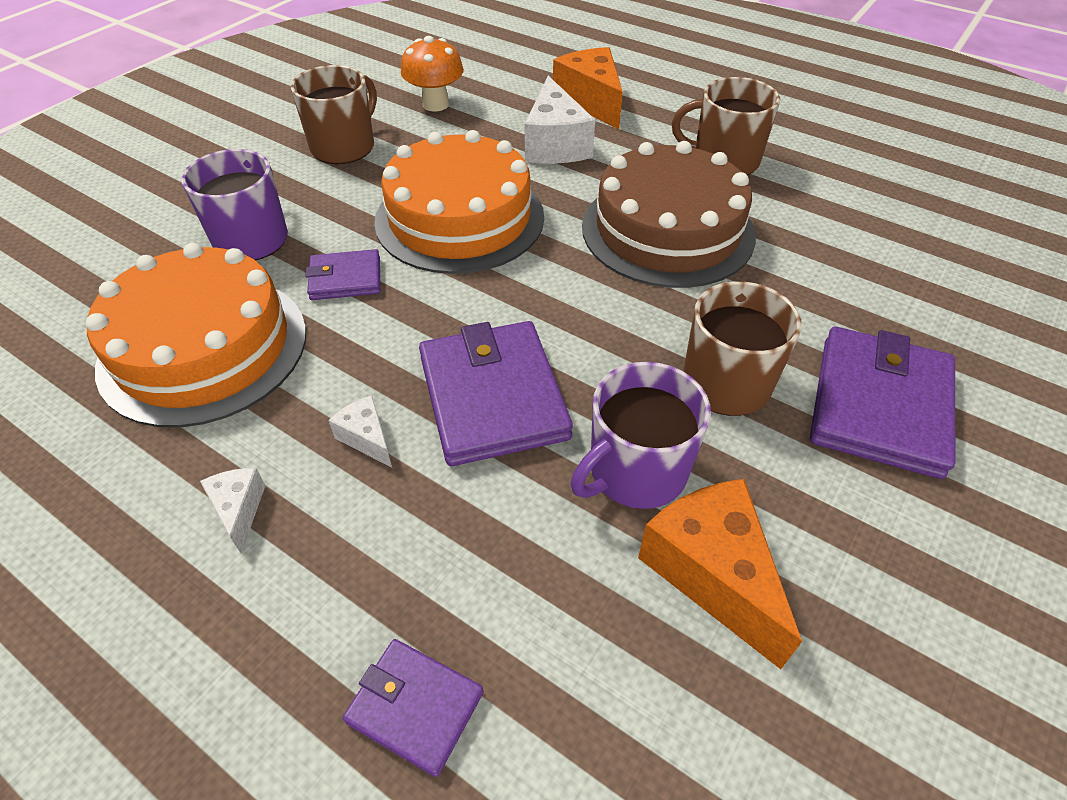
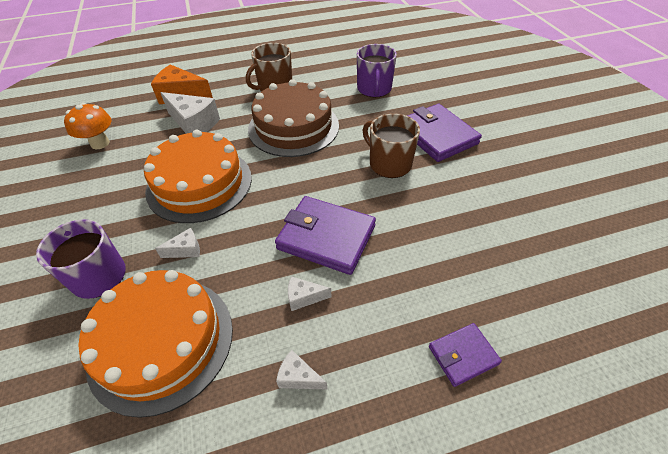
camera: 50 degrees left, 0 degrees up
(344, 147) = (78, 196): brown mug -> none
(345, 279) = (186, 250): purple wallet -> white cheese
(635, 471) = (407, 216): purple mug -> purple mug (374, 89)
(712, 573) = (470, 224): orange cheese -> none

